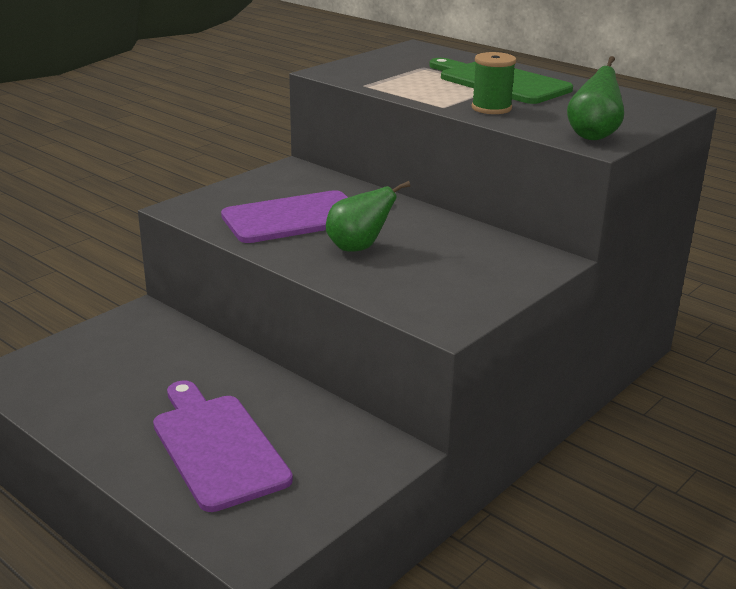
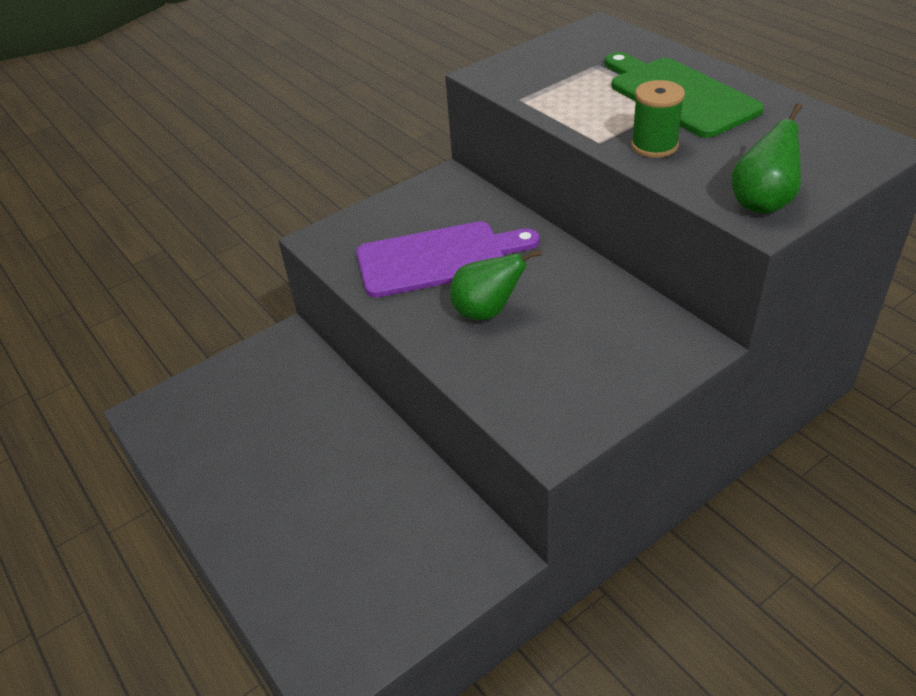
camera: 15 degrees right, 15 degrees up
(217, 447) = (321, 529): purple cutting board -> none

